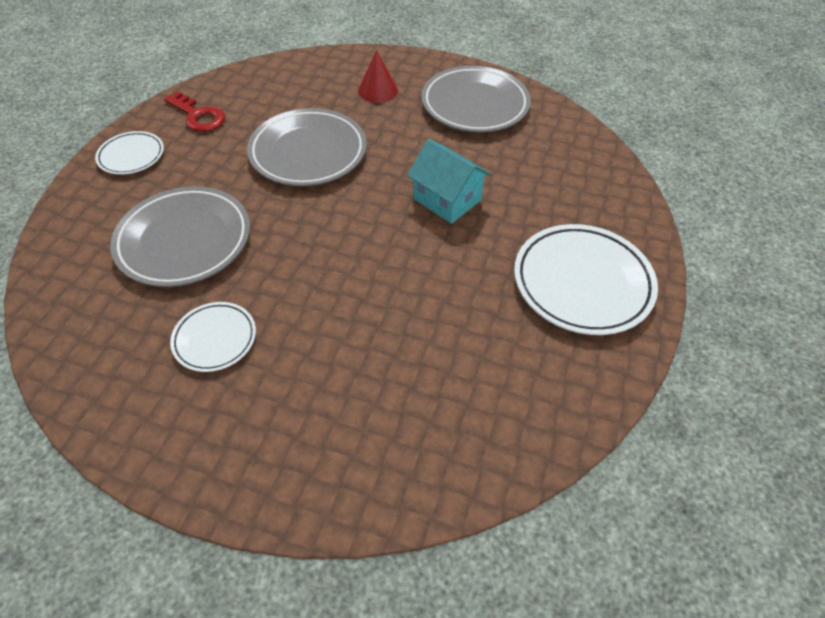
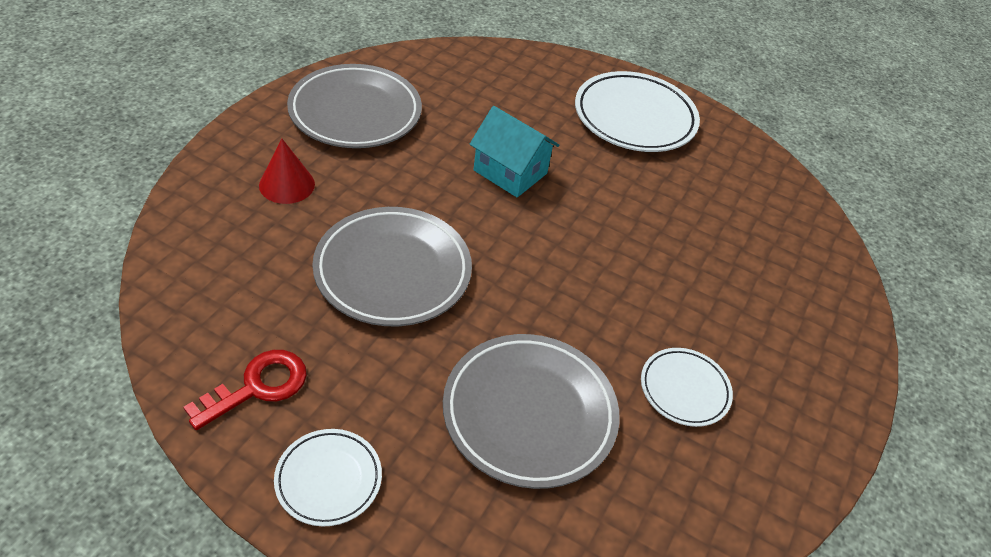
camera: 85 degrees left, 5 degrees down
(447, 199) = (510, 172): turquoise house -> turquoise house turned 75 degrees clockwise

